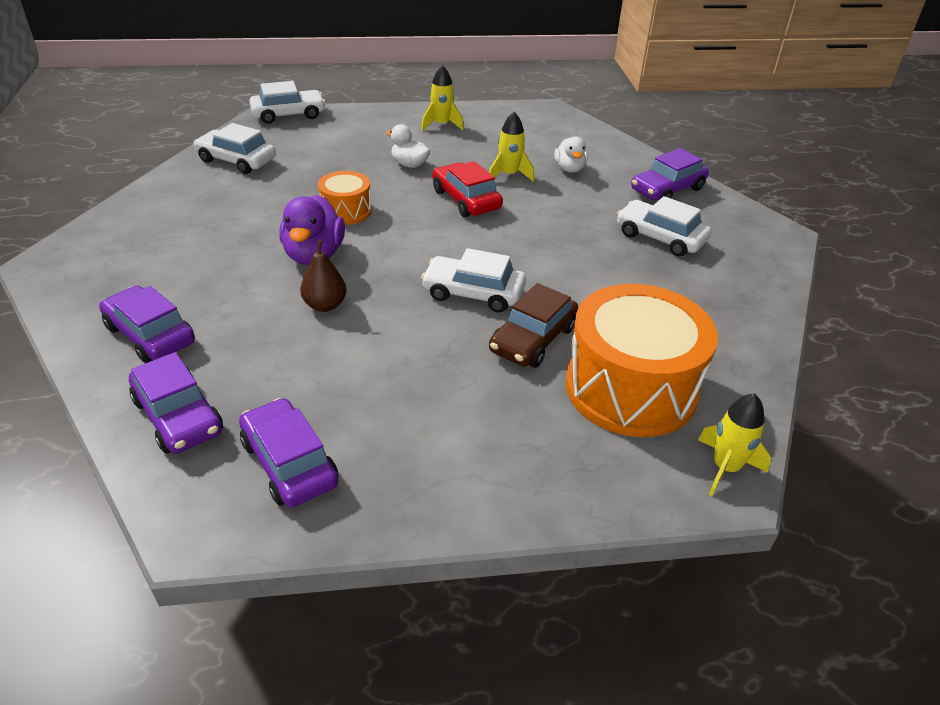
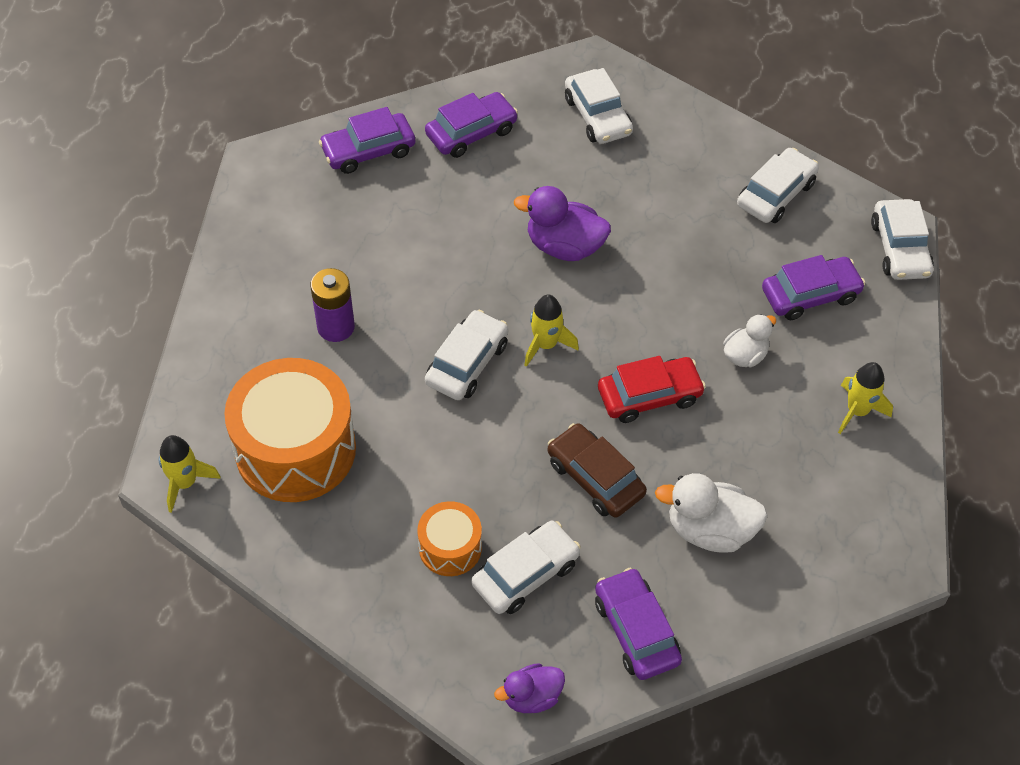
camera: 105 degrees right, 15 degrees up
(131, 253) = (597, 116): none -> white car
(289, 463) = (298, 210): purple car -> purple car (810, 295)
(325, 305) = (479, 247): brown pear -> none
(346, 211) = (644, 281): orange drum -> orange drum (450, 548)
(464, 390) = (336, 327): none -> purple battery
(509, 175) = (703, 455): yellow rocket -> yellow rocket (545, 344)
(533, 339) = (384, 394): brown car -> brown car (595, 478)
(569, 169) = (709, 530): white duck -> white duck, size x1.60
(752, 224) = (531, 697): none -> purple duck

